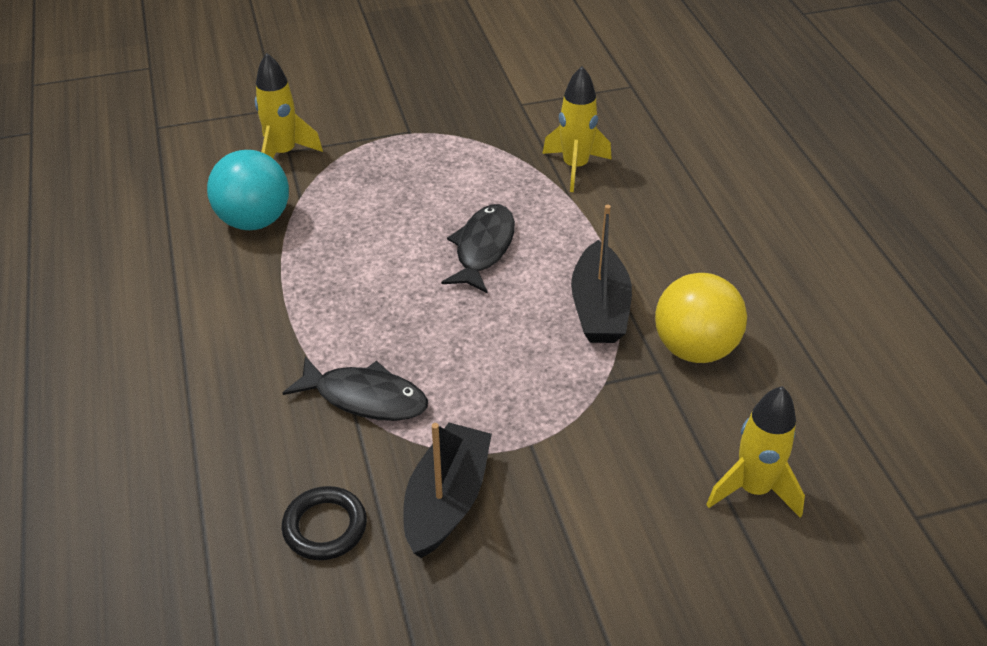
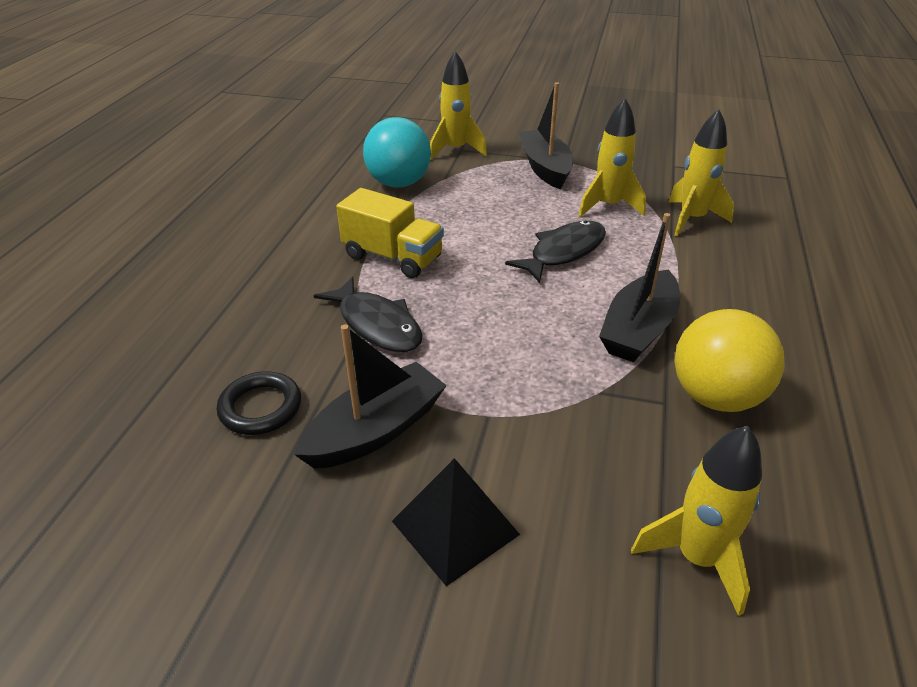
camera: 30 degrees right, 5 degrees down
(321, 316) = (393, 257): none -> yellow truck
(397, 148) = (545, 168): none -> black boat
(490, 177) = (608, 206): none -> yellow rocket
(572, 550) = (455, 528): none -> black pyramid

